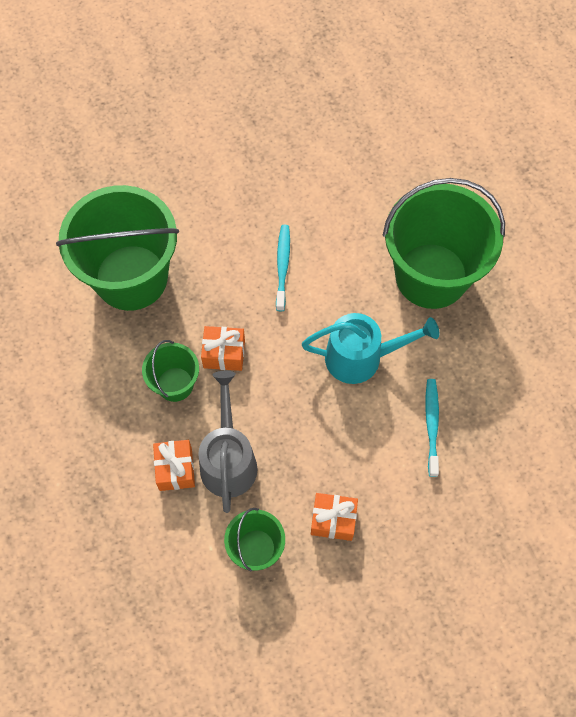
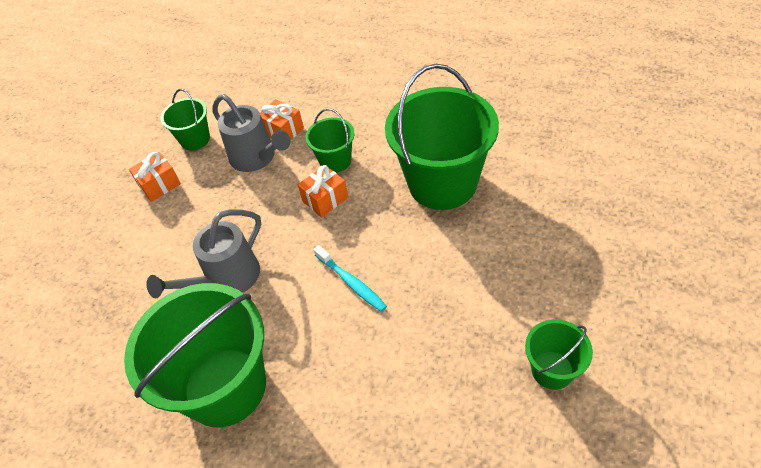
camera: 140 degrees right, 15 degrees down
(239, 106) = (552, 370): none -> green bucket
(362, 357) = (226, 279): turquoise watering can -> grey watering can
(431, 425) = (134, 283): turquoise toothbrush -> none

